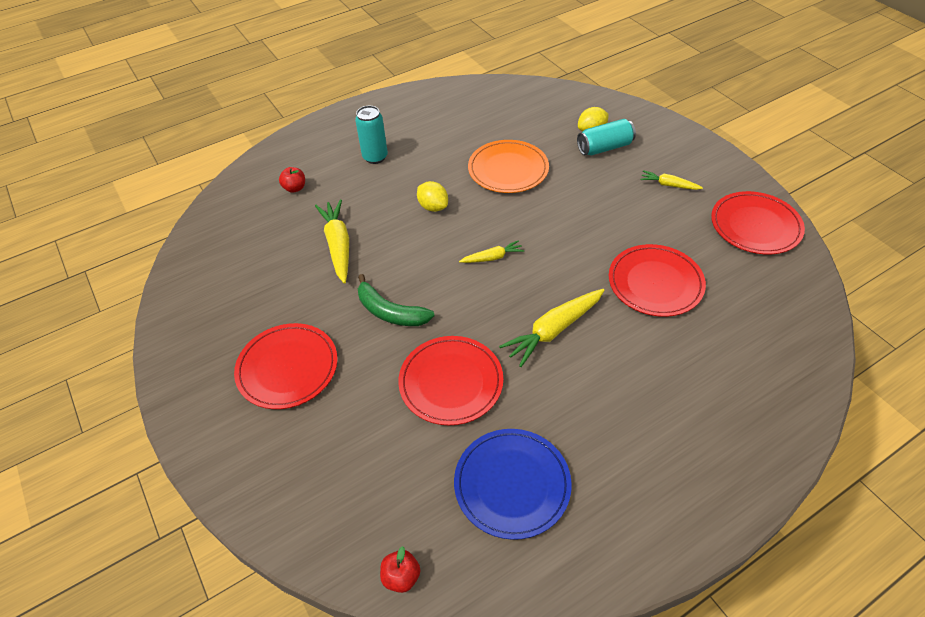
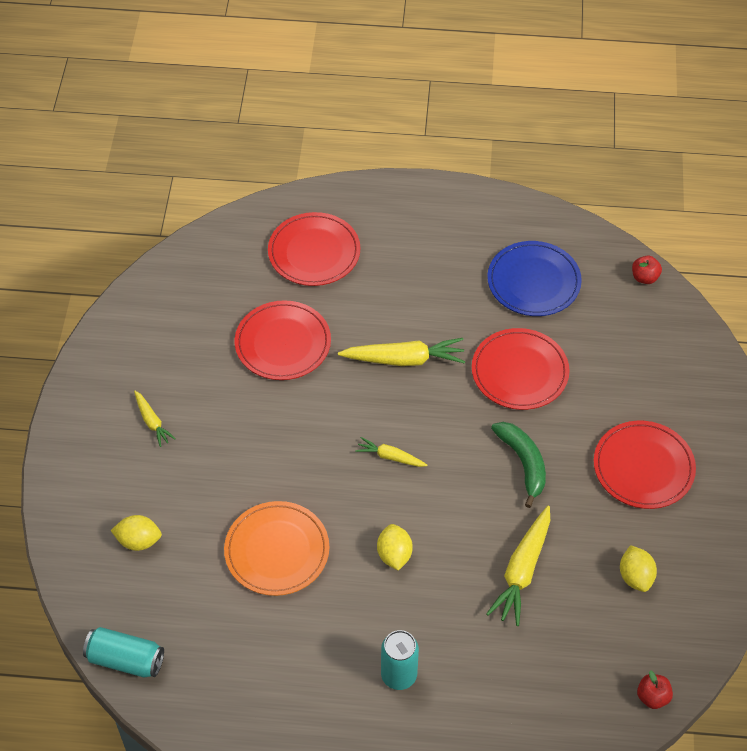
camera: 145 degrees left, 5 degrees up
(251, 287) = (635, 576): none -> yellow lemon
(295, 188) = (519, 689): red apple -> red apple (652, 697)
(604, 147) = (153, 509): turquoise can -> turquoise can (125, 660)
(755, 226) = (139, 334): red plate -> red plate (314, 252)

